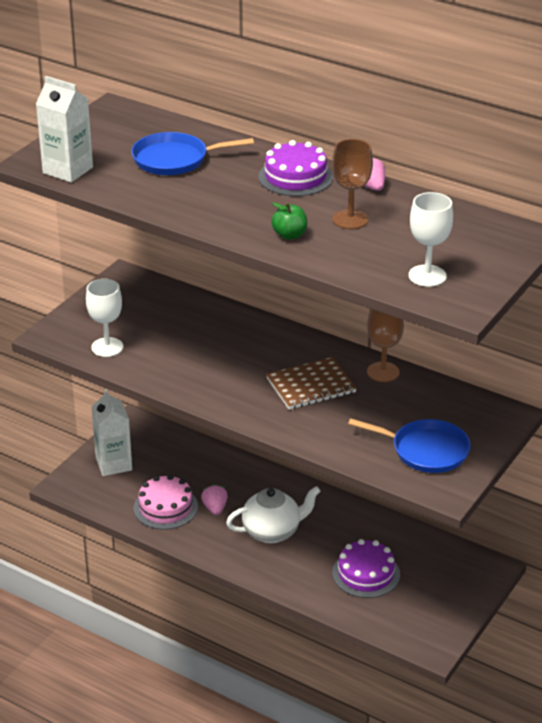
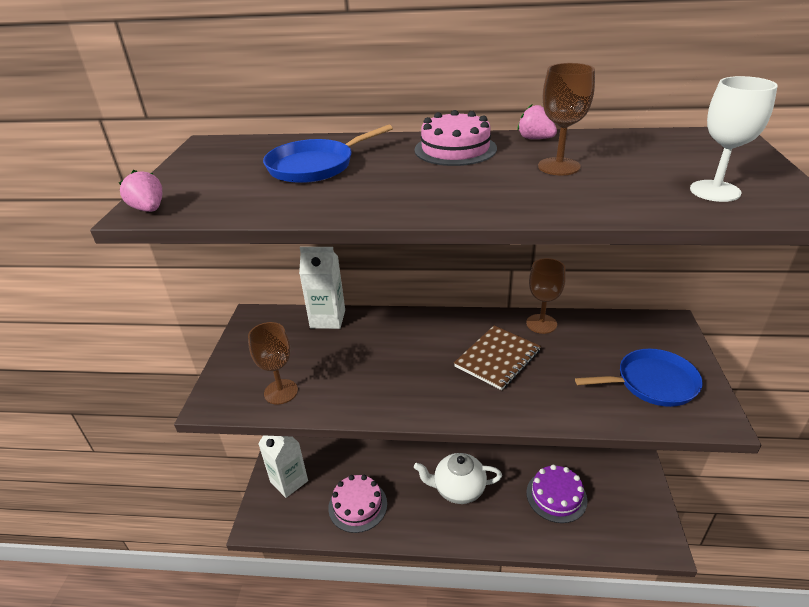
camera: 25 degrees left, 0 degrees up
(68, 170) = (197, 205): white carton -> white carton (328, 319)
(107, 347) = (281, 392): white goblet -> brown goblet
(215, 508) = (398, 487): pink strawberry -> pink strawberry (149, 209)
(272, 531) = (458, 489): white teapot -> white teapot turned 135 degrees counterclockwise
(289, 235) = (522, 196): green apple -> none
(295, 177) = (455, 149): purple cake -> pink cake

